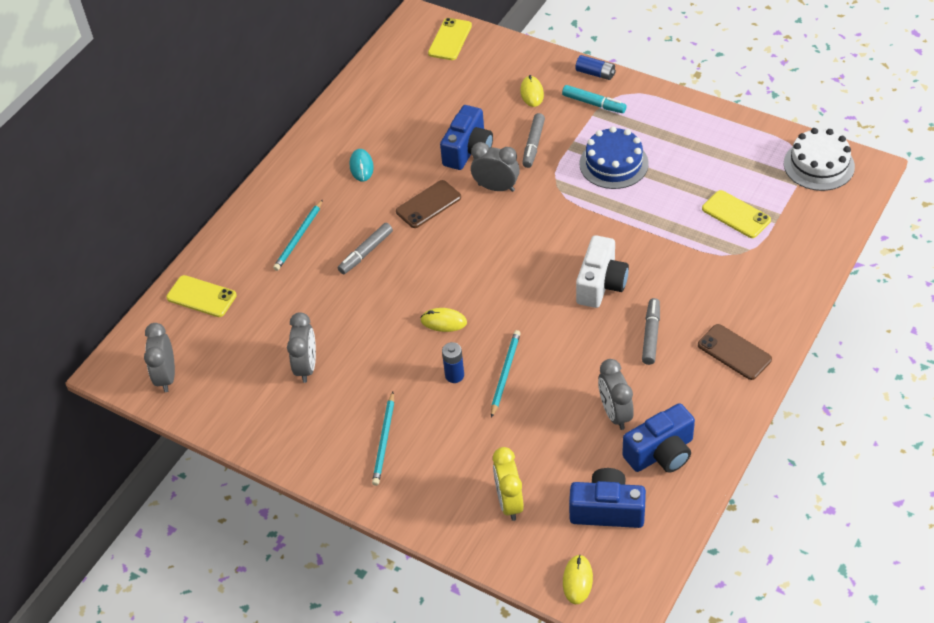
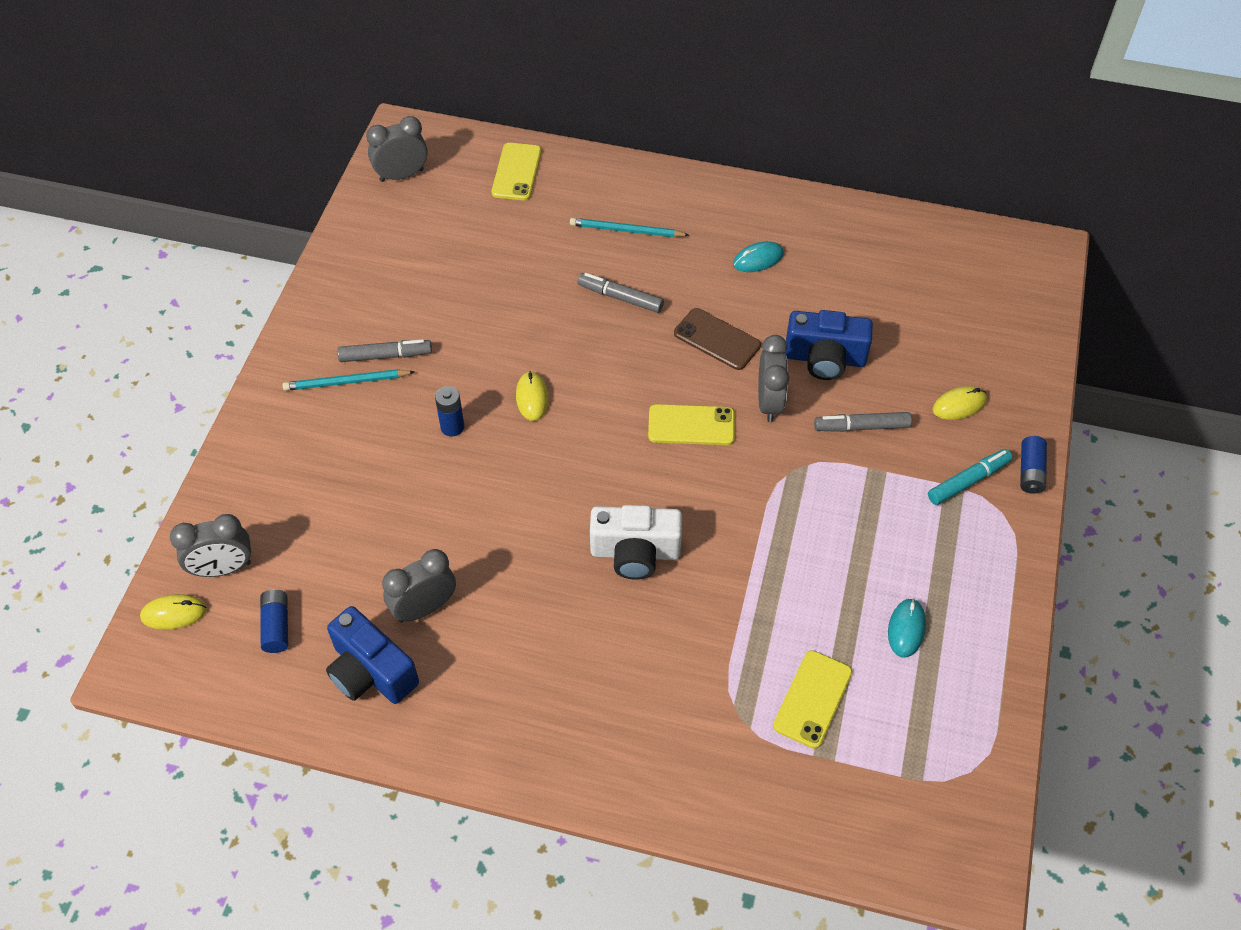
camera: 70 degrees right, 5 degrees up
(306, 367) = (438, 287): grey clock -> grey clock (223, 568)
(450, 39) = (1023, 293): yellow phone -> yellow phone (691, 425)
(505, 374) = (464, 477): turquoise pencil -> none
(509, 502) = (276, 521): yellow clock -> none
(593, 104) = (968, 481): turquoise marker -> turquoise marker turned 135 degrees counterclockwise
(607, 510) = (276, 626): blue camera -> blue battery
(613, 163) = (860, 527): blue cake -> none
(651, 335) = (561, 627): grey marker -> grey marker (385, 356)
(696, 159) = (906, 629): none -> turquoise mouse
(734, 352) = (554, 735): brown phone -> none
(819, 165) = (956, 803): white cake -> none

